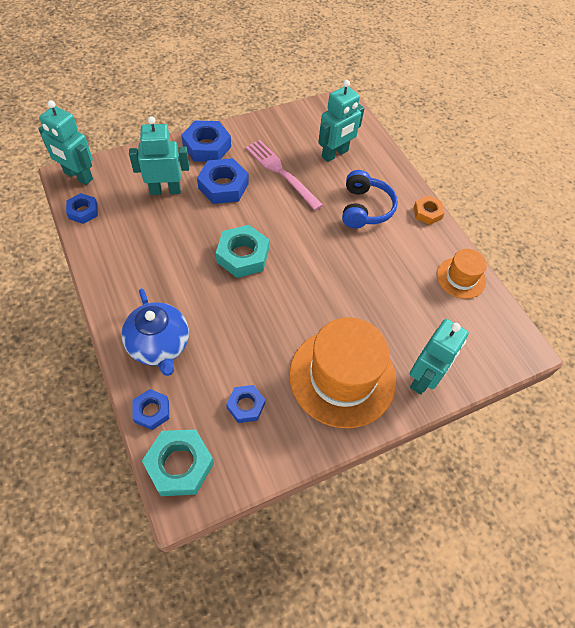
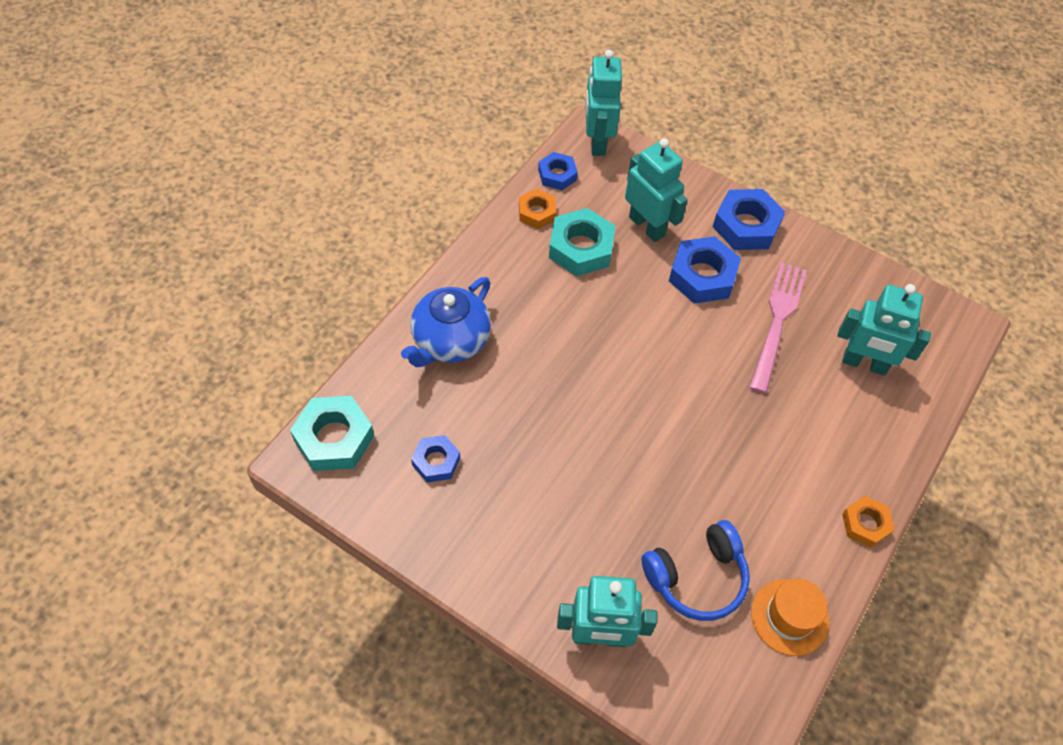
camera: 60 degrees right, 0 degrees up
(102, 239) = (537, 212): none -> orange nut
(151, 411) = (374, 379): blue nut -> none
(243, 256) = (621, 351): turquoise nut -> turquoise nut (581, 248)
(342, 377) = (537, 542): orange hat -> none
(364, 208) = (804, 444): blue headphones -> blue headphones (696, 577)

